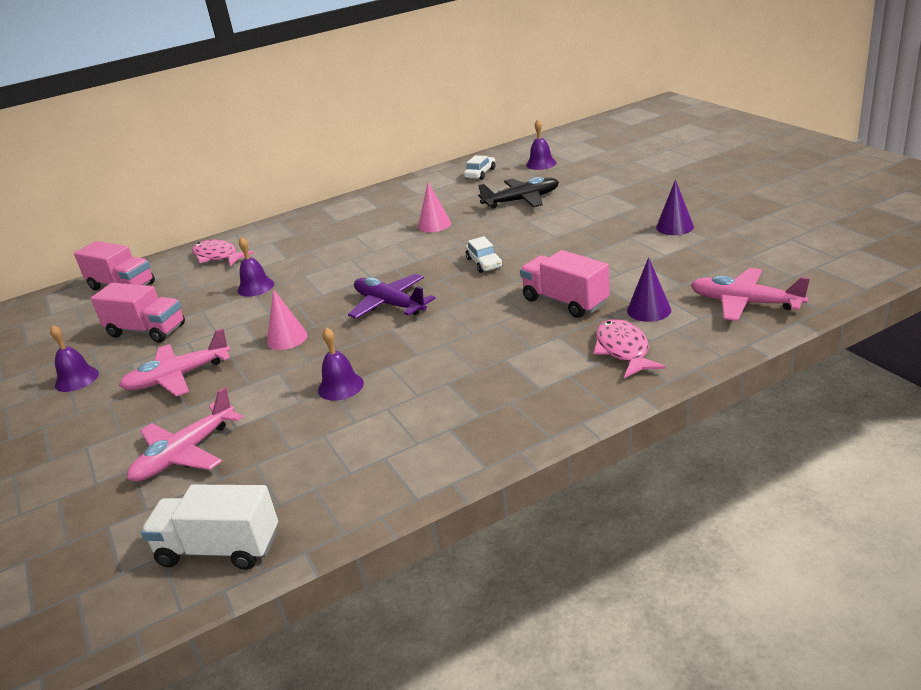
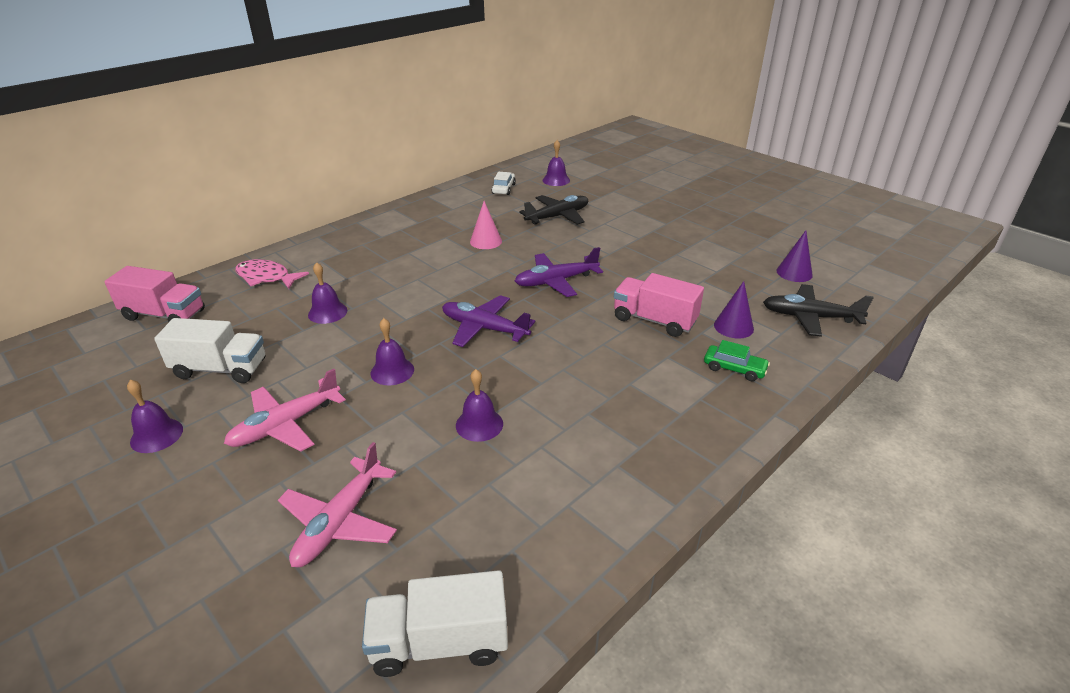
camera: 20 degrees left, 5 degrees up
(146, 331) = (220, 369): pink truck -> white truck
(287, 338) = (392, 371): pink cone -> purple bell
(484, 263) = (556, 281): white car -> purple plane
(623, 350) = (734, 369): pink fish -> green car
(674, 227) = (709, 243): purple cone -> purple cone (794, 273)
(745, 303) = (810, 317): pink plane -> black plane

